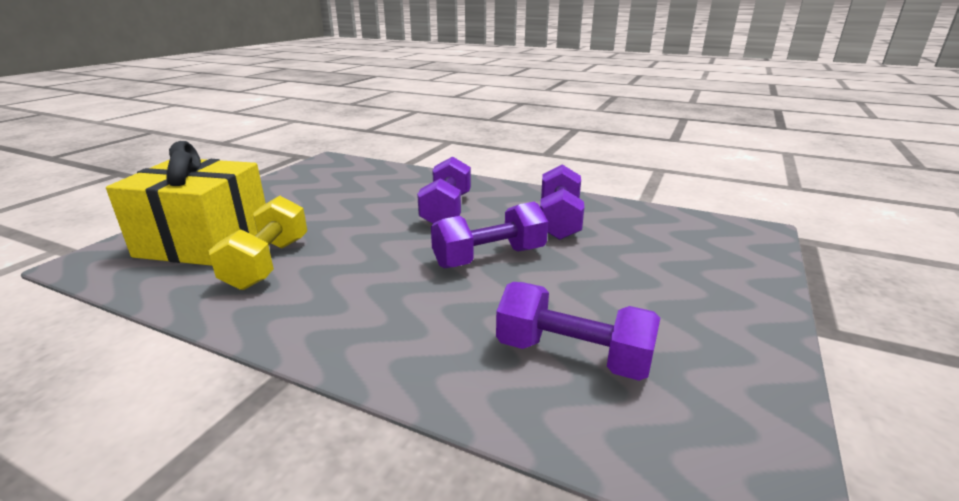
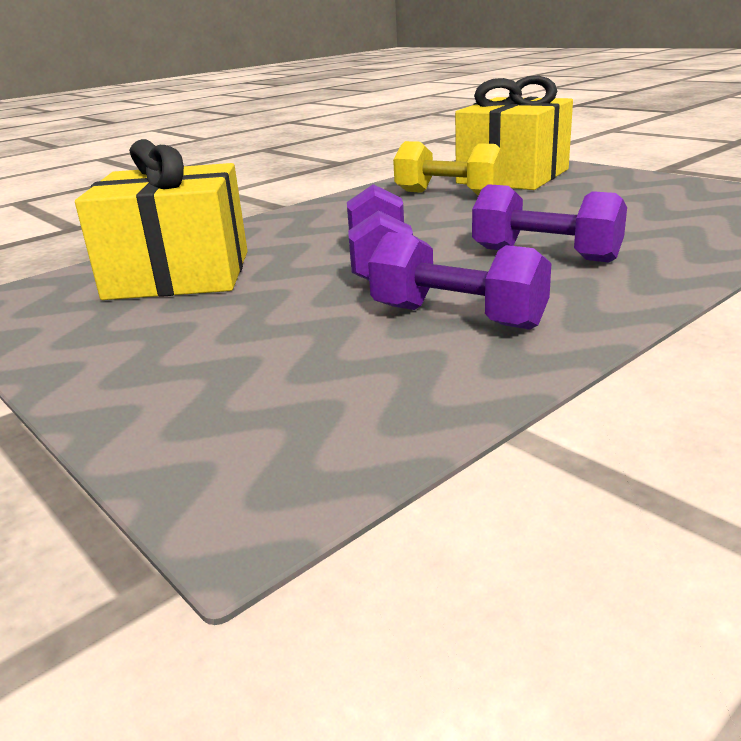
camera: 115 degrees right, 0 degrees up
(573, 356) = (179, 275): purple dumbbell -> yellow gift

